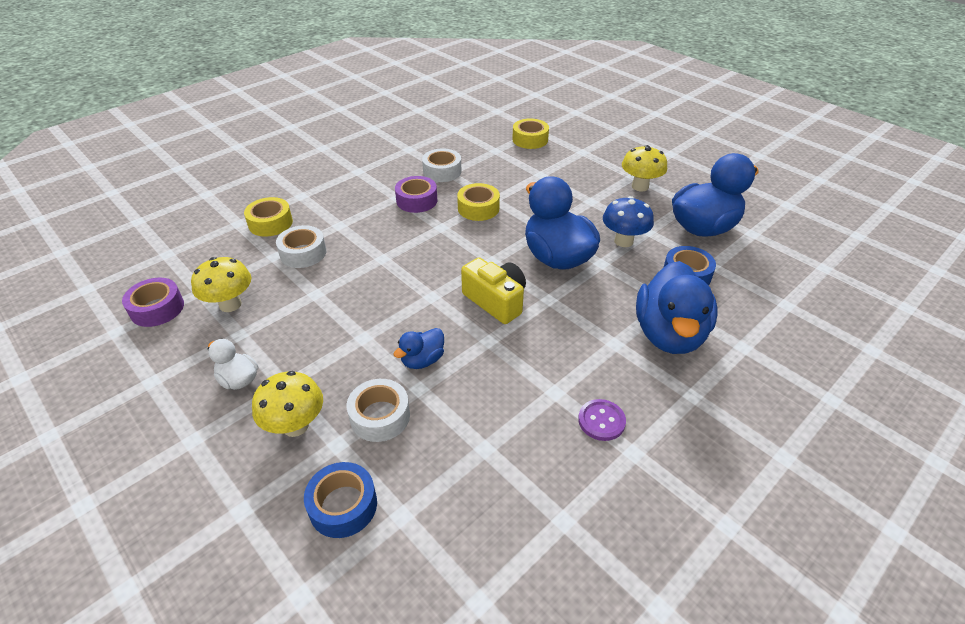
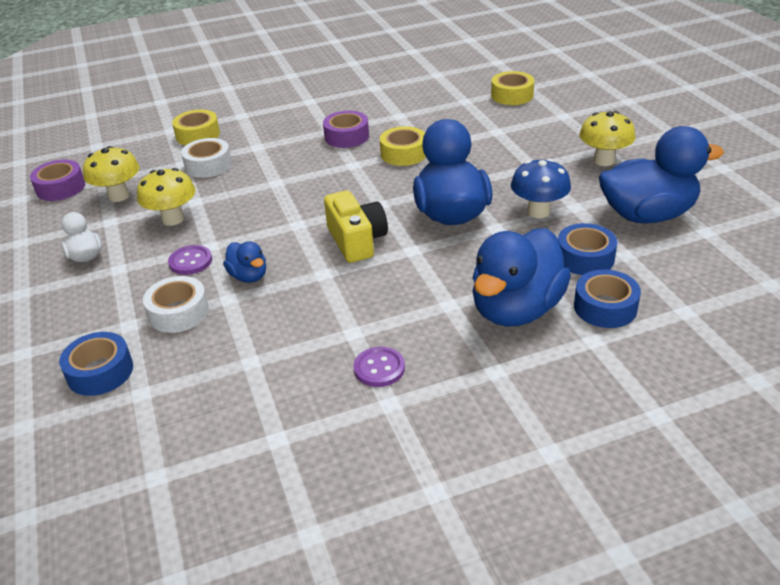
camera: 25 degrees right, 5 degrees down
(295, 426) = (105, 302): yellow mushroom -> yellow mushroom (173, 219)
(354, 358) = (190, 261): none -> purple button
(422, 360) = (249, 276): blue duck -> blue duck turned 105 degrees counterclockwise
(442, 171) = (392, 113): white tape -> none
(731, 315) = (605, 307): none -> blue tape

